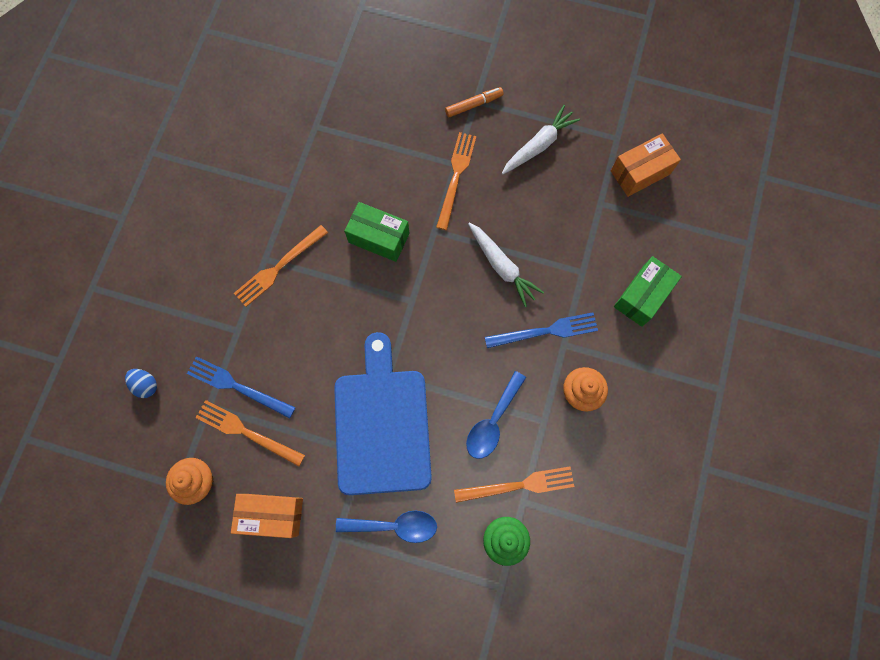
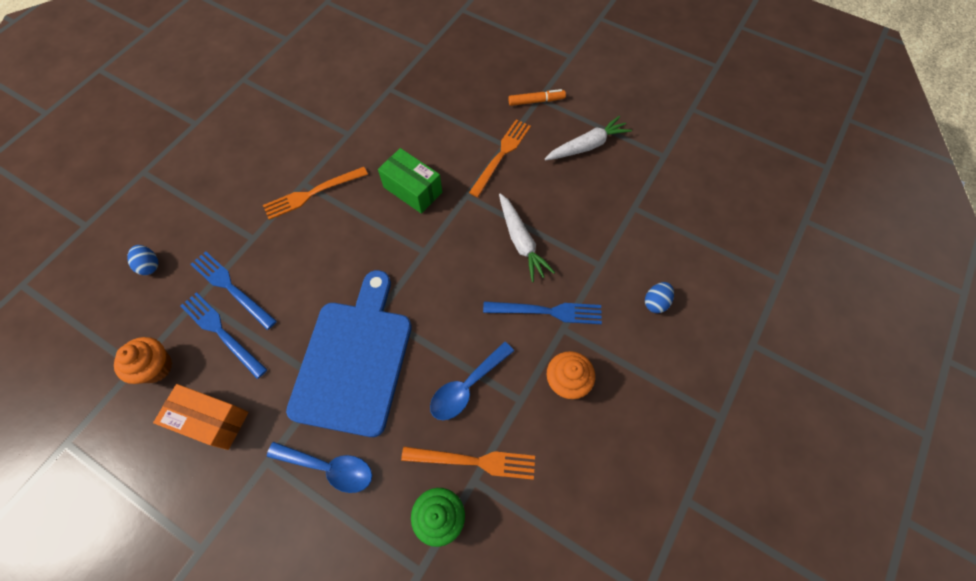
camera: 15 degrees right, 10 degrees down
(247, 432) = (222, 332): orange fork -> blue fork
(640, 172) = (680, 189): orange box -> none
(642, 296) = (655, 302): green box -> blue egg

